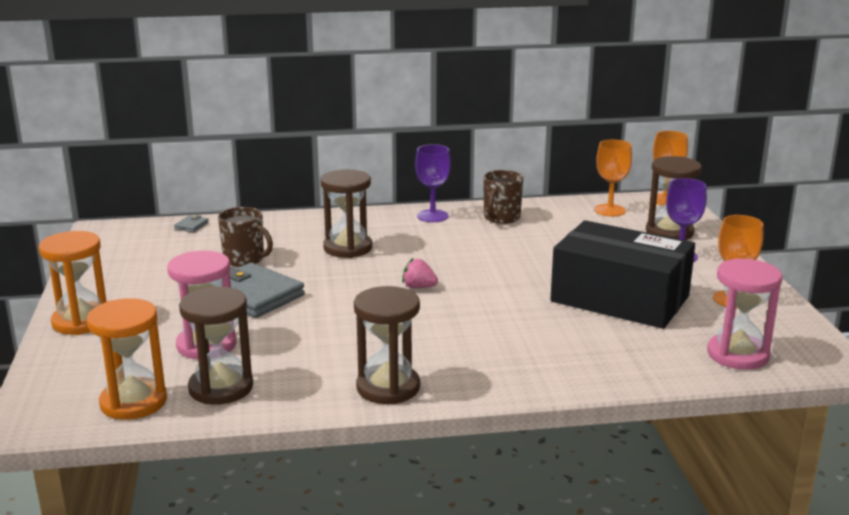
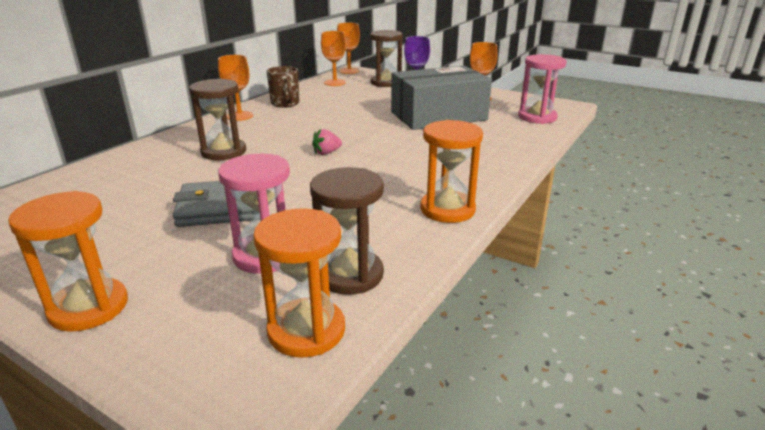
camera: 50 degrees left, 5 degrees up
(191, 226) = (40, 189): grey wallet -> none
(245, 259) = (154, 189): brown mug -> none
(388, 387) = (447, 209): brown hourglass -> orange hourglass
(432, 216) = (240, 116): purple goblet -> orange goblet
(619, 299) = (438, 116): black box -> grey box

